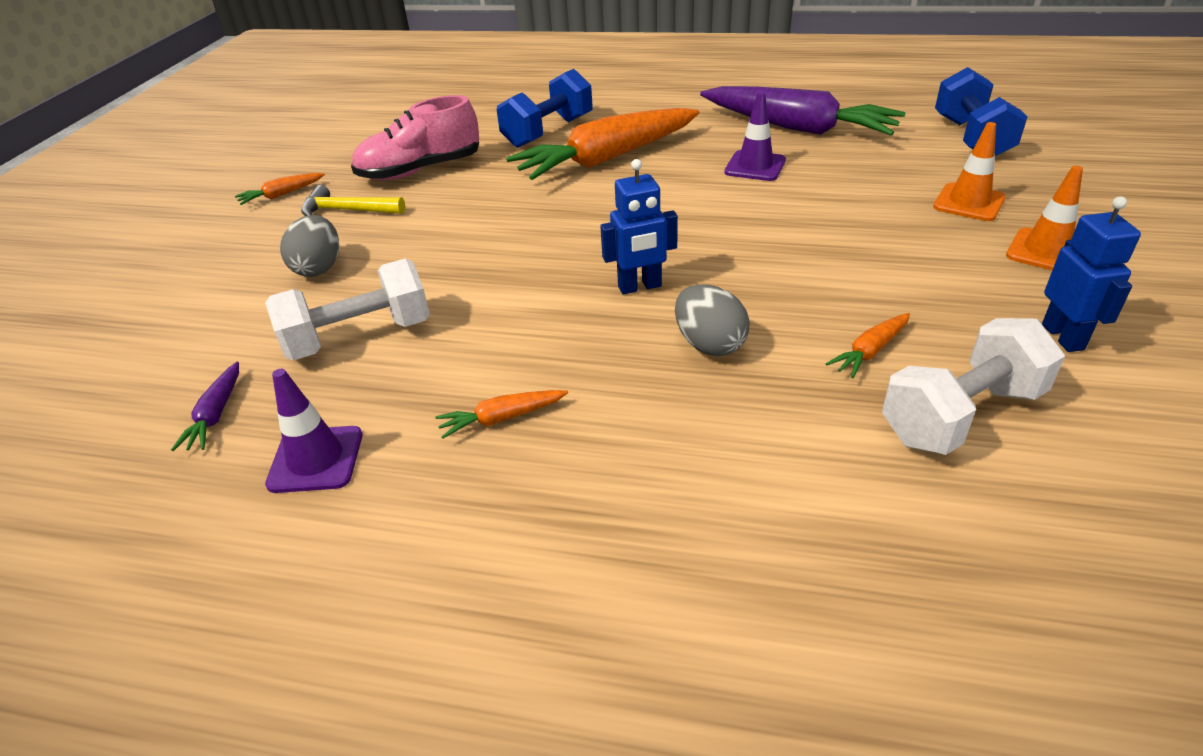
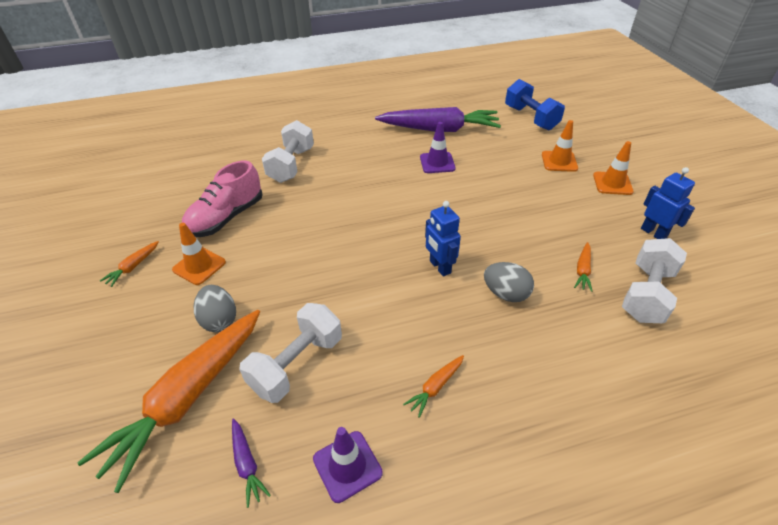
camera: 30 degrees left, 5 degrees up
(347, 210) = (199, 266): yellow hammer -> orange traffic cone
(548, 132) = (291, 165): blue dumbbell -> white dumbbell
(607, 158) = (346, 177): orange carrot -> orange carrot (188, 398)
(640, 287) = (439, 267): blue robot -> blue robot turned 105 degrees clockwise

